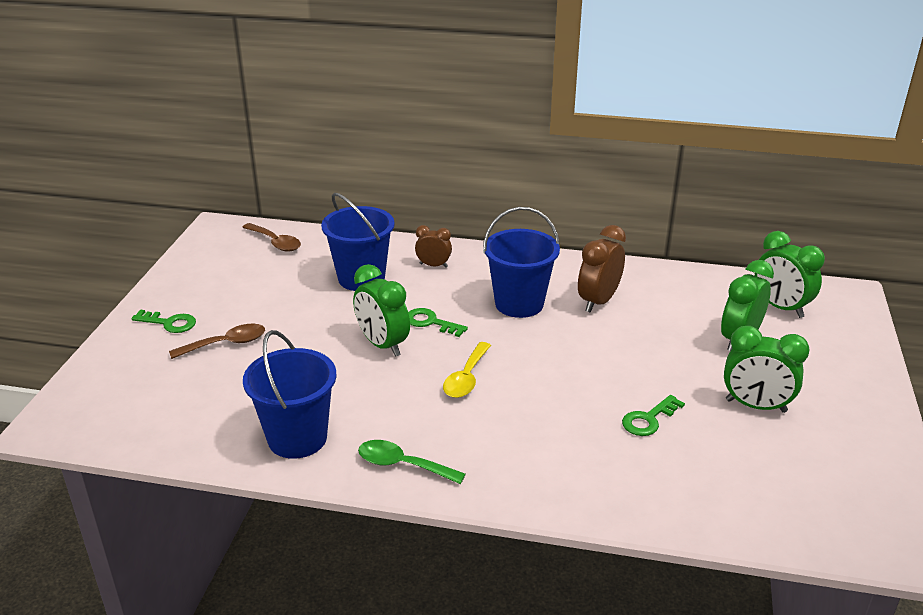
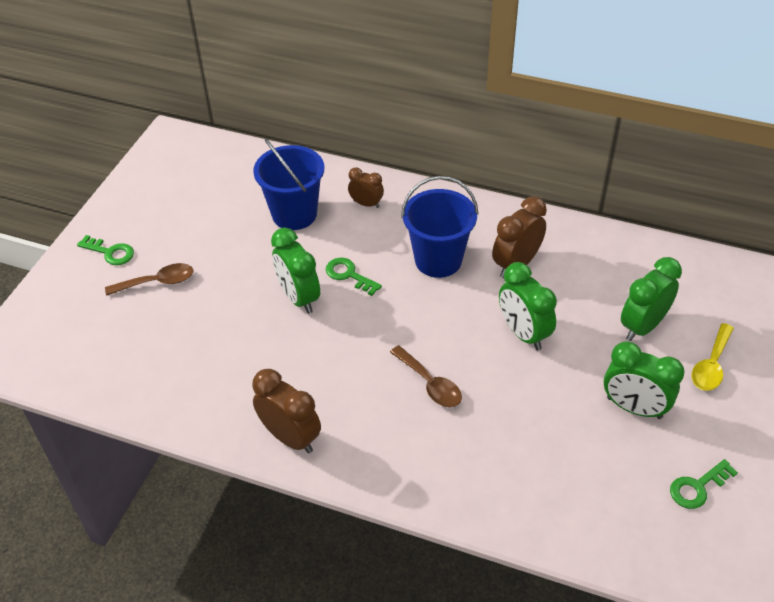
camera: 10 degrees right, 15 degrees up
(275, 242) = (221, 161): brown spoon -> brown spoon (429, 384)
(297, 438) = (203, 397): blue bucket -> none
(403, 465) = (290, 437): green spoon -> brown clock
(466, 378) = (368, 345): yellow spoon -> yellow spoon (711, 365)
(648, 419) = (526, 412): green key -> green key (697, 487)
(780, 307) = (697, 290): green clock -> green clock (523, 333)

